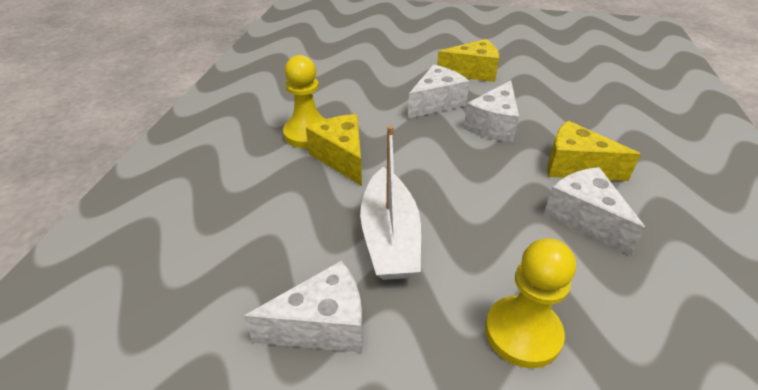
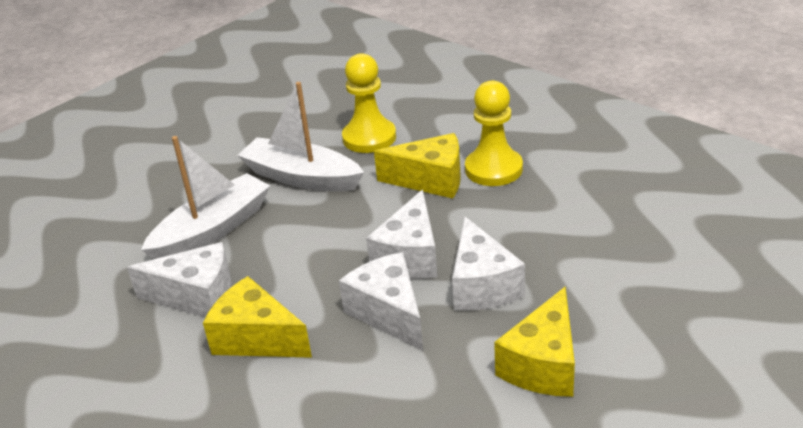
camera: 125 degrees right, 5 degrees down
(323, 325) = (262, 131): white cheese -> white cheese (410, 256)
(513, 258) = (212, 230): none -> white boat
(522, 333) = (161, 205): yellow pawn -> yellow pawn (369, 138)
(575, 166) = (256, 338): yellow cheese -> yellow cheese turned 120 degrees counterclockwise

